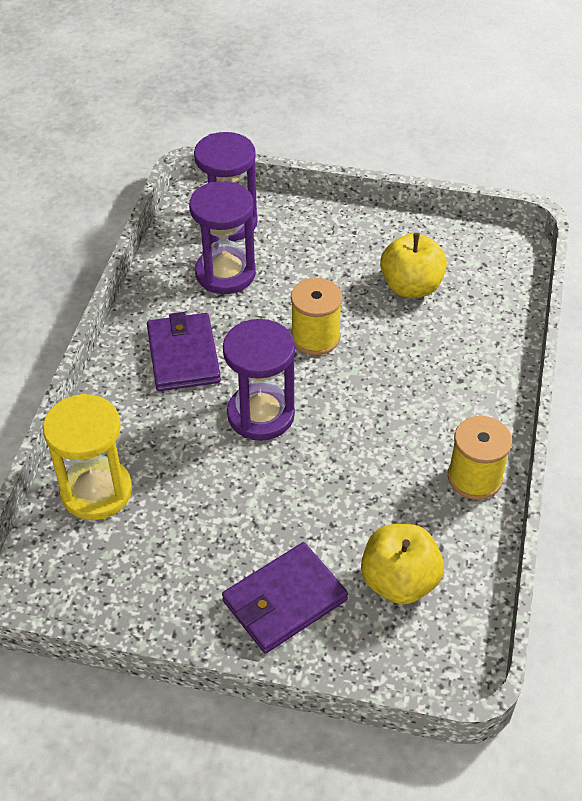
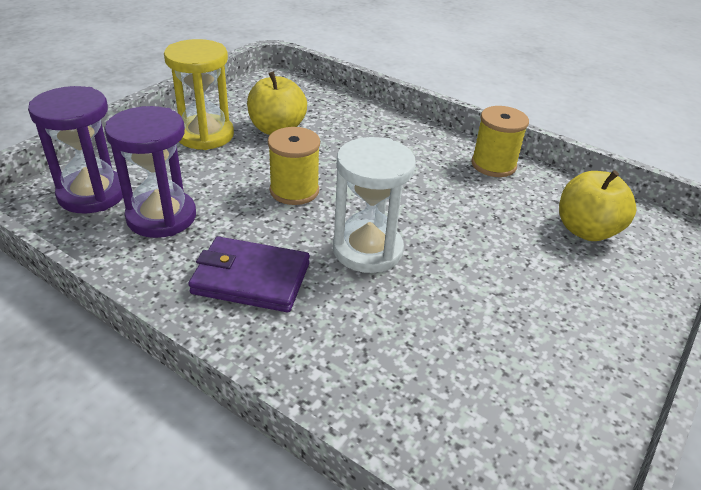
camera: 70 degrees left, 10 degrees down
(96, 491) = (410, 409): yellow hourglass -> yellow hourglass (205, 135)
(261, 415) = (367, 250): purple hourglass -> white hourglass
(284, 600) = (596, 301): purple wallet -> none

